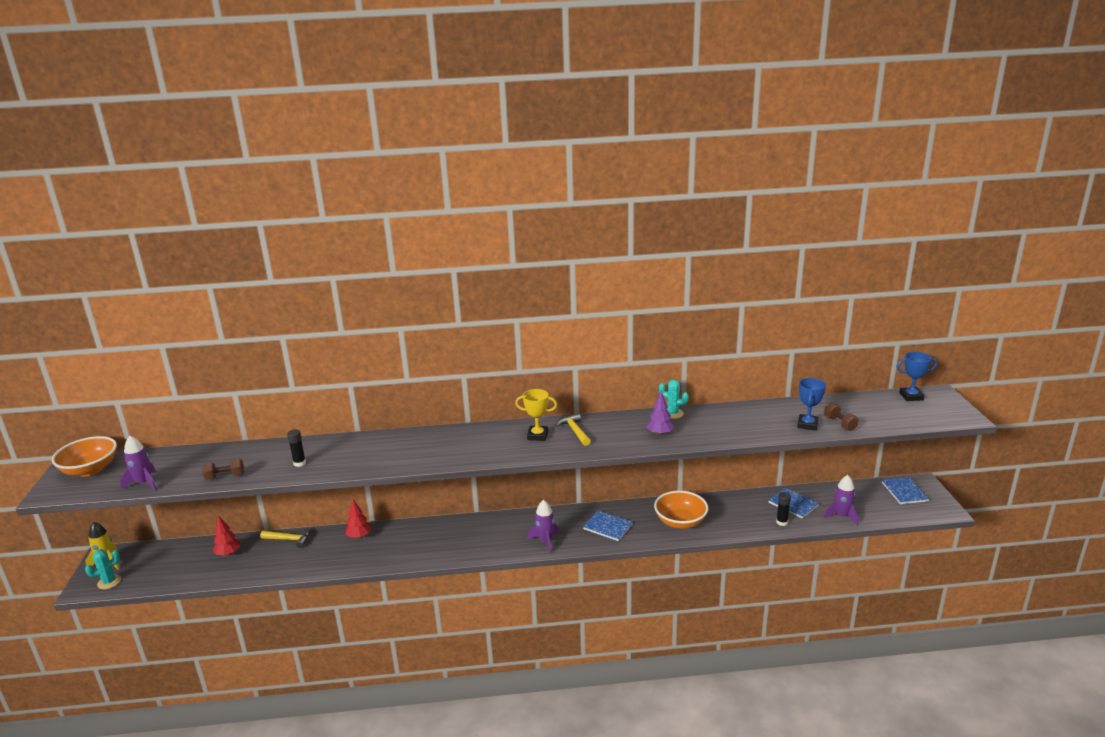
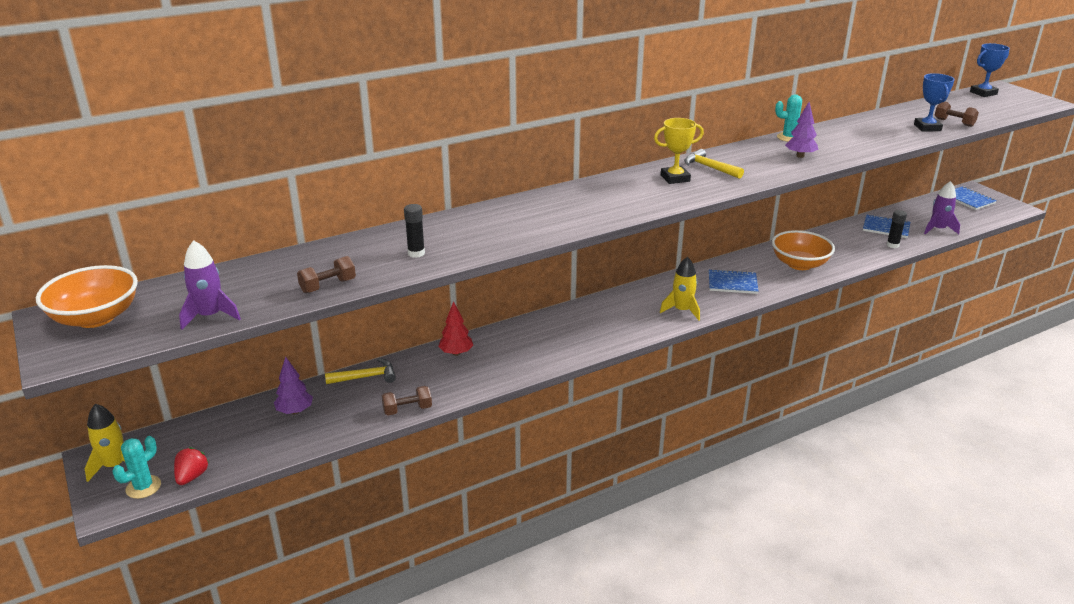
camera: 25 degrees left, 5 degrees up
(138, 583) = (192, 476): none -> red strawberry
(228, 553) = (295, 411): red tree -> purple tree
(292, 571) = (407, 410): none -> brown dumbbell
(545, 541) = (682, 310): purple rocket -> yellow rocket

